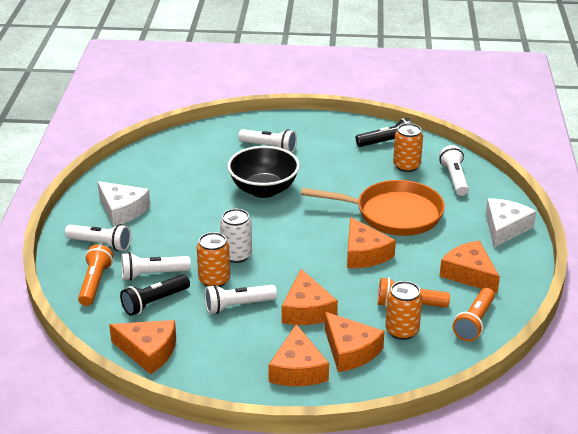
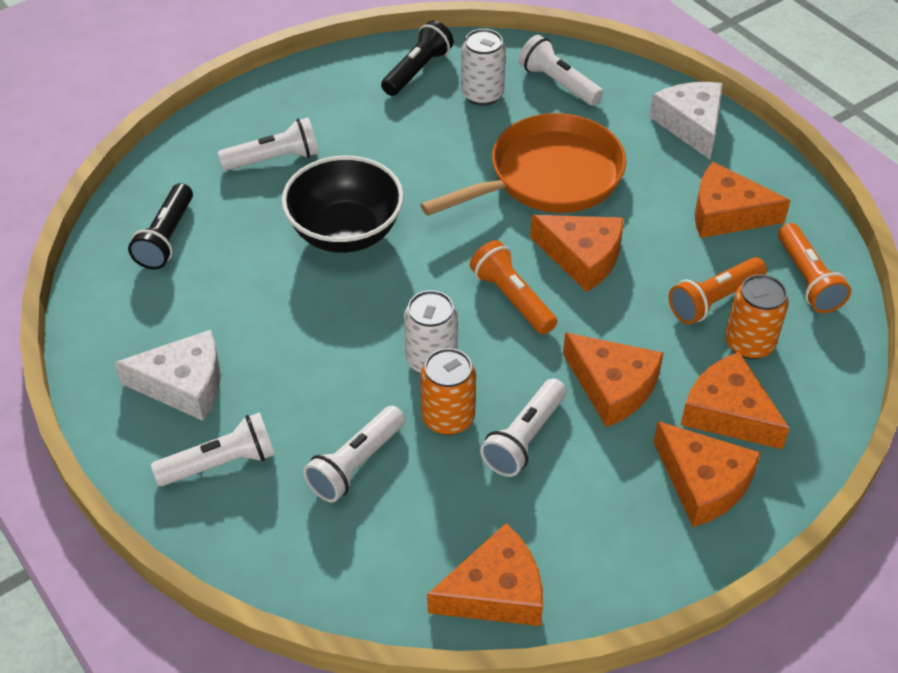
camera: 40 degrees left, 15 degrees up
(95, 283) = (291, 534): orange flashlight -> orange flashlight (512, 298)
(154, 302) = (411, 508): black flashlight -> black flashlight (166, 238)
(350, 351) = (728, 412): orange cheese -> orange cheese turned 150 degrees counterclockwise
(406, 166) = (482, 94): orange can -> white can

